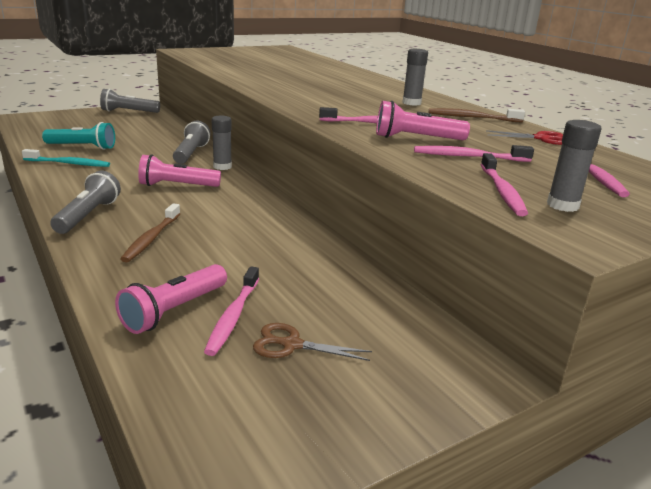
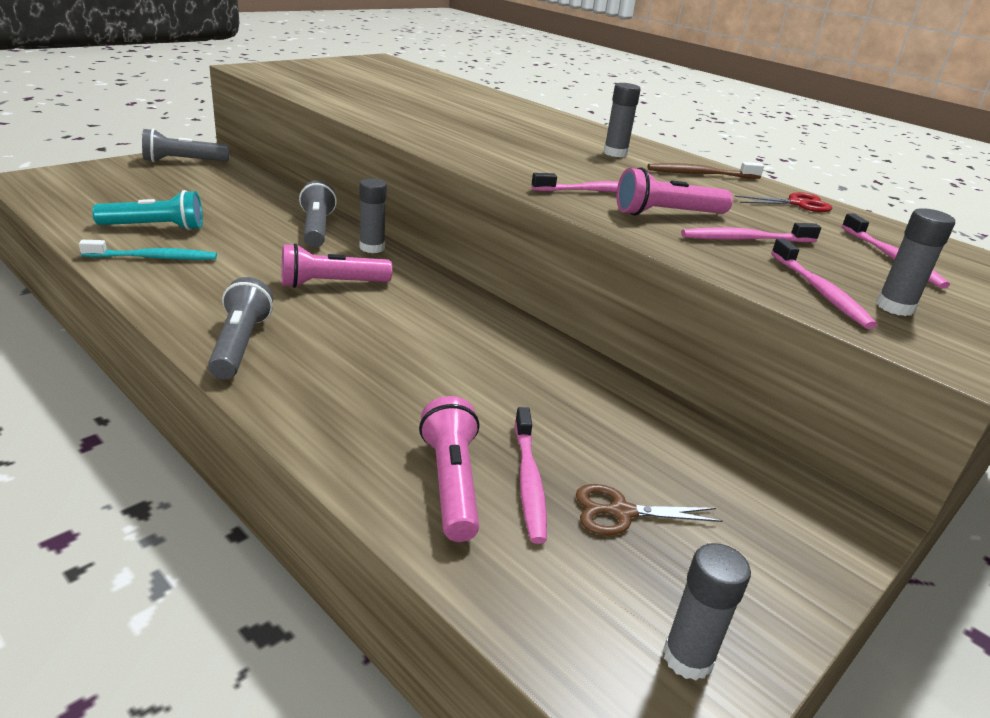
camera: 15 degrees left, 5 degrees up
(151, 238) = (351, 373): brown toothbrush -> none
(174, 310) = (451, 483): pink flashlight -> pink flashlight turned 150 degrees clockwise
(275, 446) = (688, 658): none -> grey glue stick

